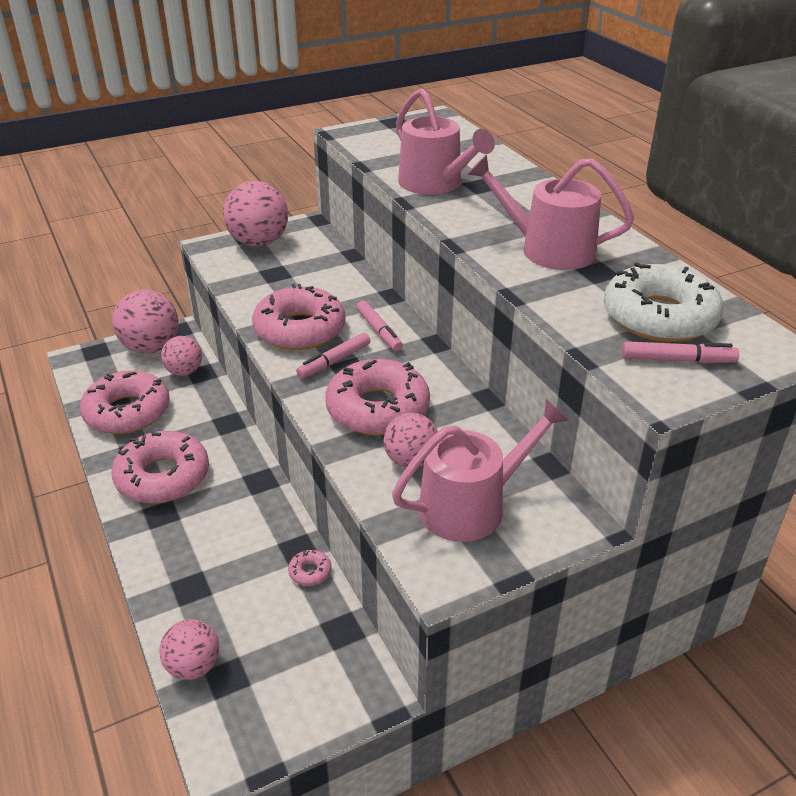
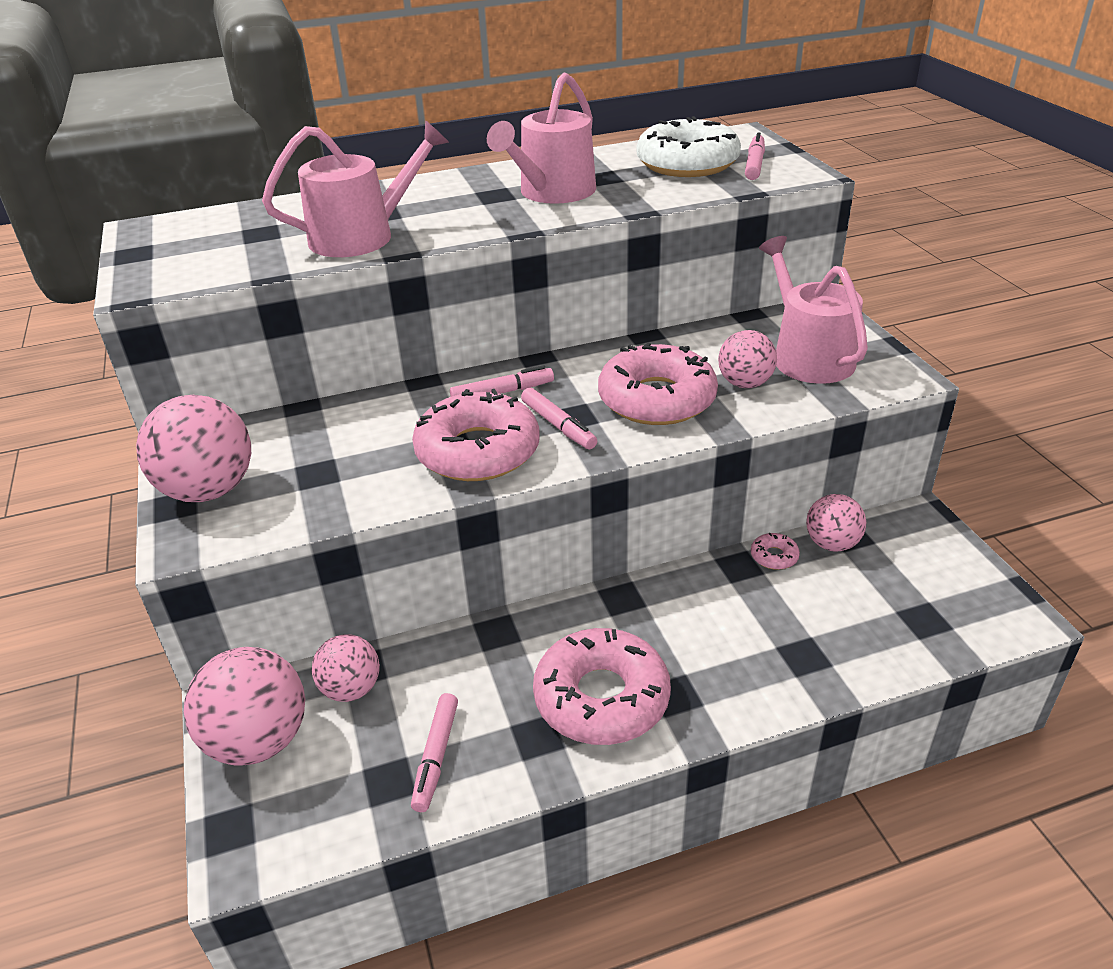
camera: 80 degrees left, 0 degrees up
(127, 412) = (436, 757): pink donut -> pink marker
(193, 666) = (916, 647): pink ball -> pink ball (832, 544)

